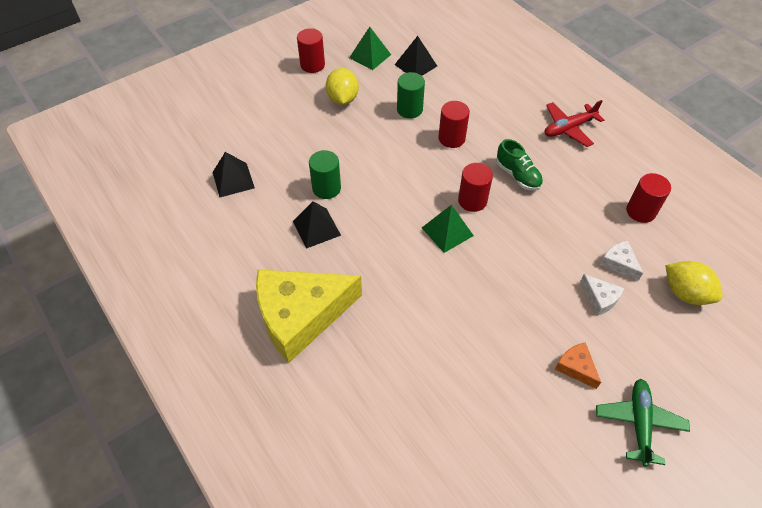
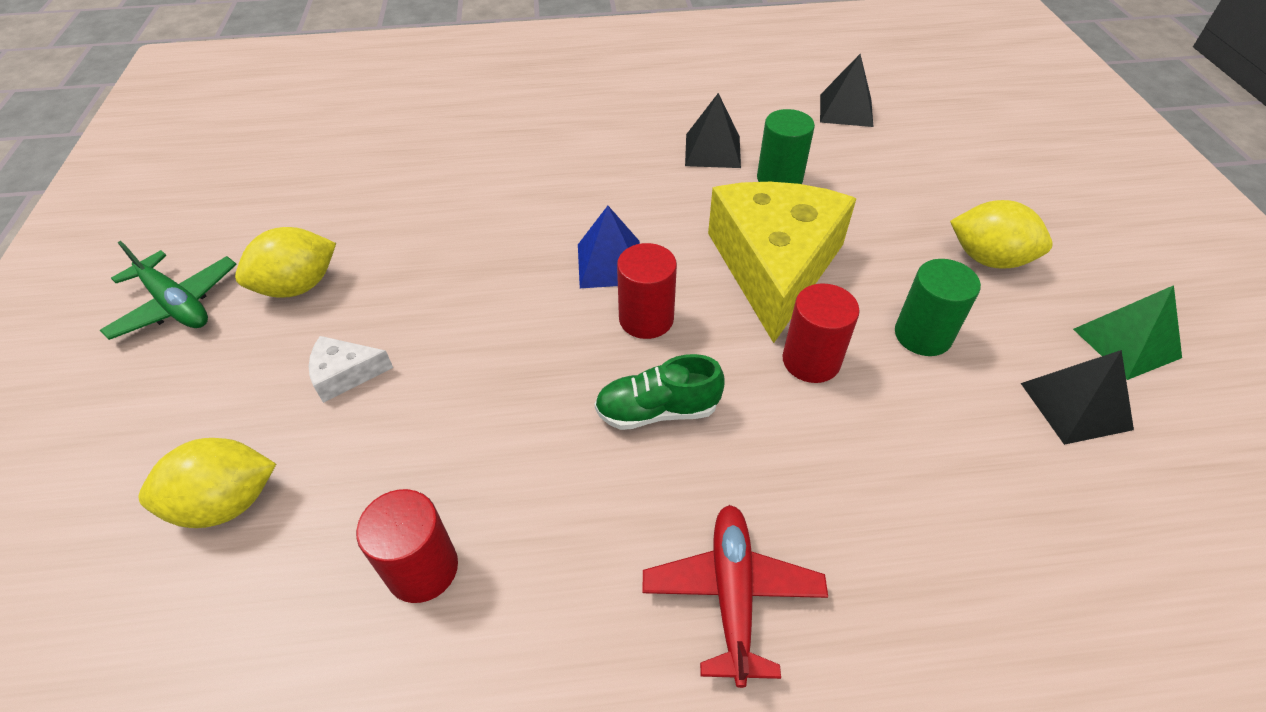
camera: 120 degrees right, 5 degrees down
(300, 316) = (594, 106): yellow cheese -> yellow cheese (774, 266)
(312, 65) = (1108, 253): red cylinder -> none
(447, 231) = (610, 263): green pyramid -> blue pyramid
(576, 367) = (298, 286): orange cheese -> yellow lemon
(619, 263) = (367, 443): white cheese -> none

